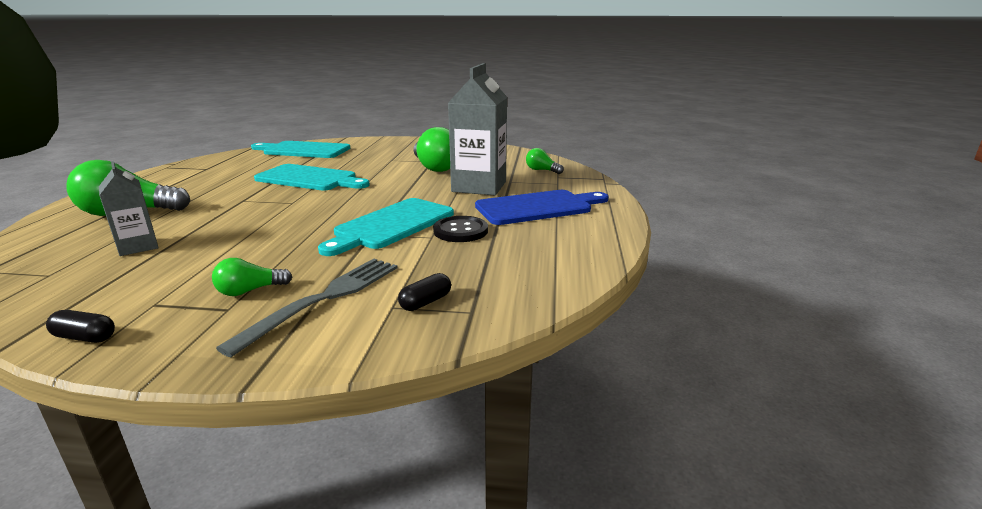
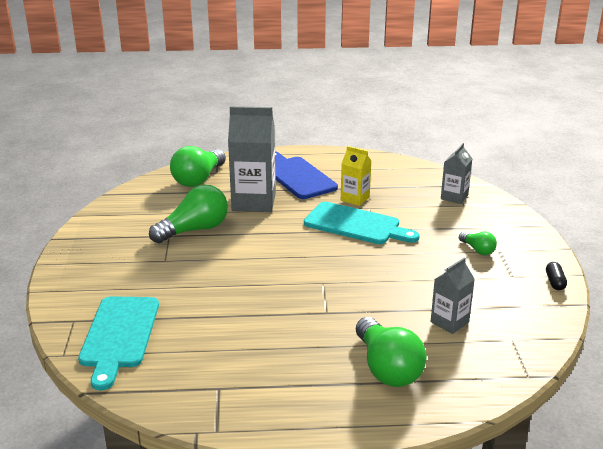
camera: 100 degrees left, 5 degrees up
(310, 179) = (249, 293): turquoise cutting board -> none
(325, 298) = (469, 224): grey fork -> none
(425, 302) = (454, 197): black capsule -> grey carton
(460, 231) = (355, 199): black button -> yellow carton
(542, 170) = (198, 179): green light bulb -> green light bulb, size x1.98

